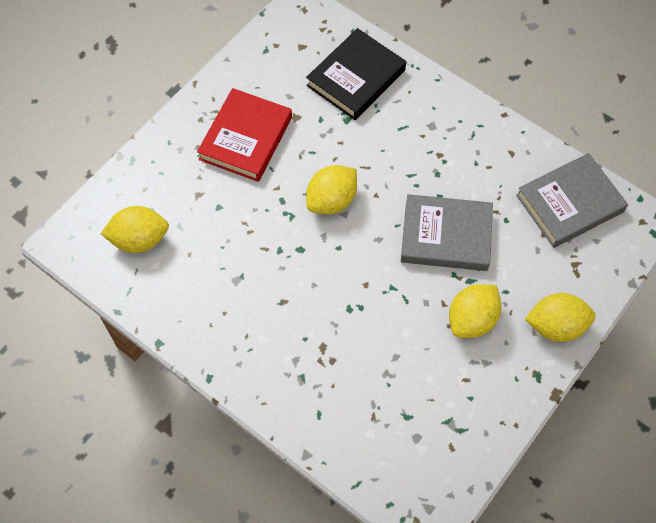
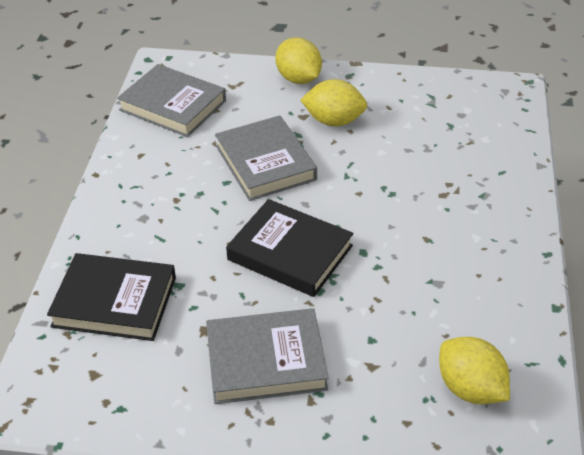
camera: 120 degrees left, 20 degrees down
(246, 138) = (266, 360): red book -> grey book
(331, 200) = (290, 253): yellow lemon -> black book

